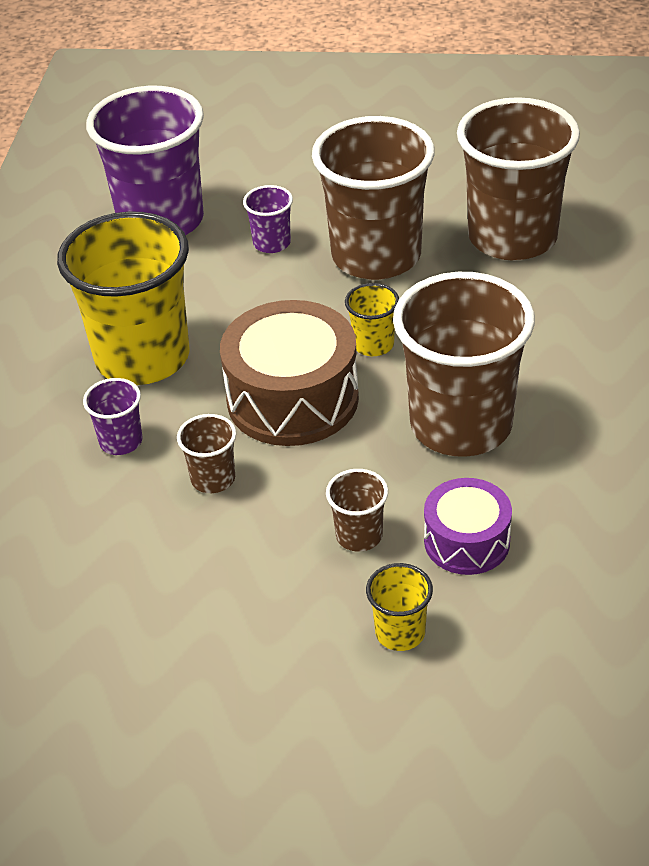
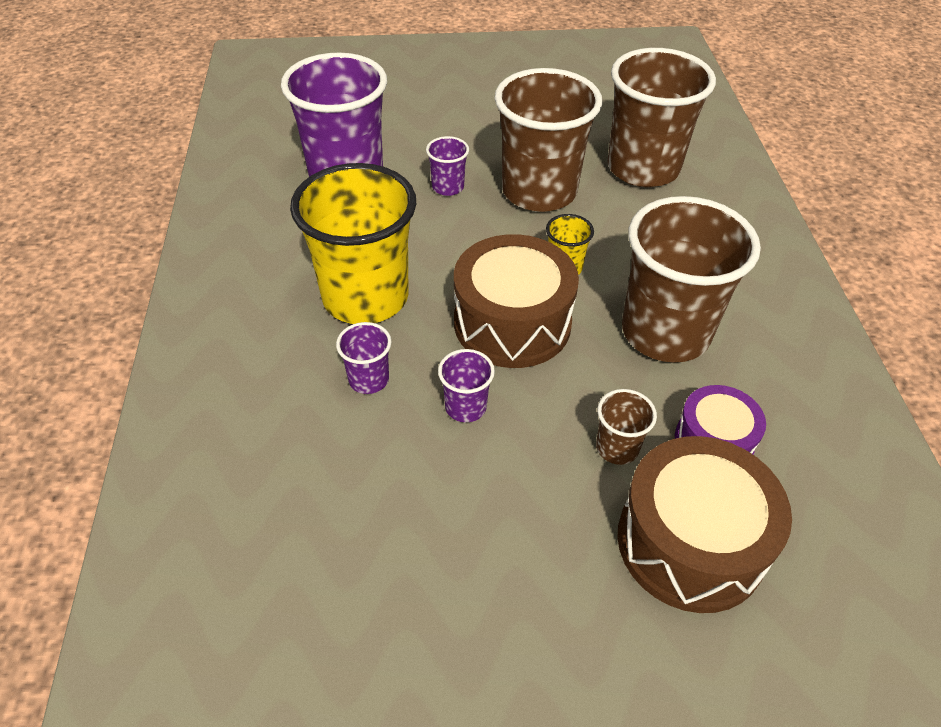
camera: 15 degrees left, 5 degrees up
(213, 479) = (465, 407): brown cup -> purple cup
(400, 632) = (690, 542): yellow cup -> brown drum

